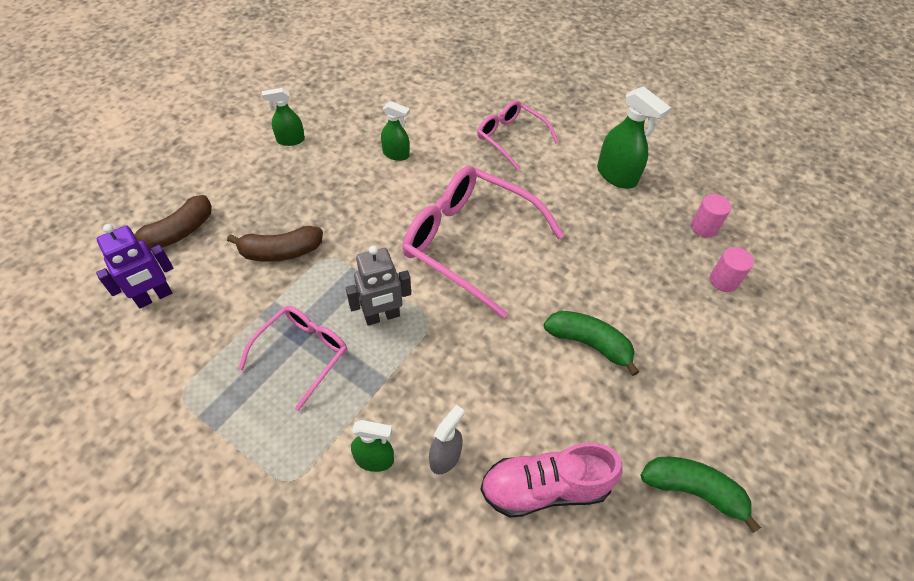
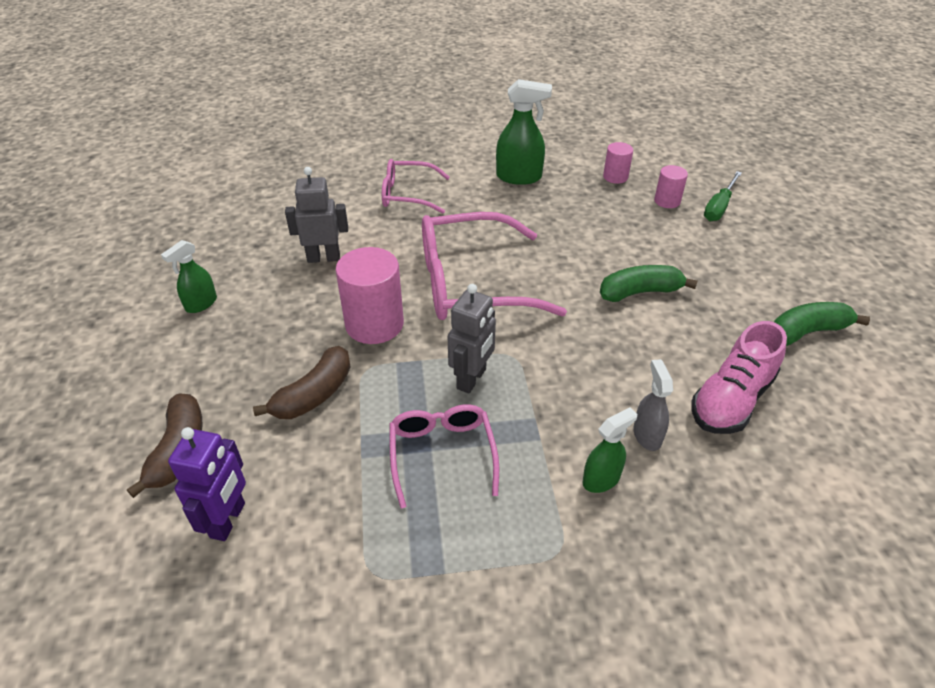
camera: 40 degrees left, 10 degrees down
(370, 228) = (374, 324): none -> pink cylinder
(396, 154) = (323, 258): green spray bottle -> grey robot
(768, 319) = (719, 207): none -> green screwdriver

